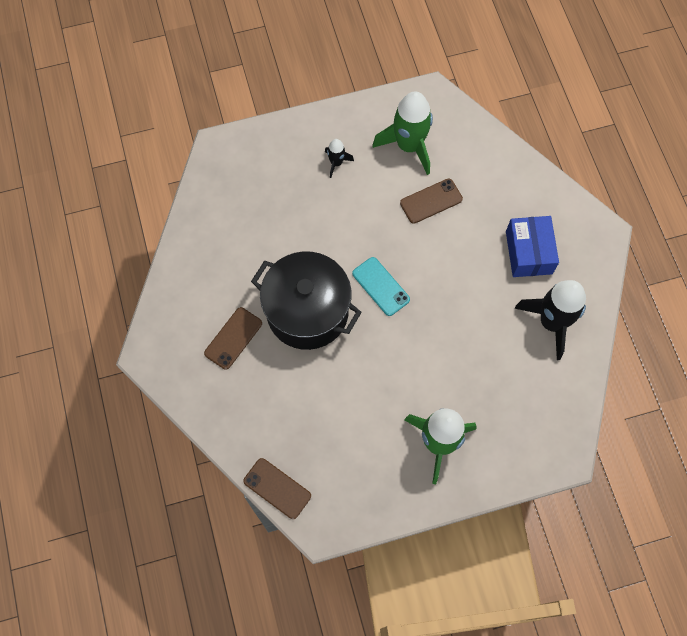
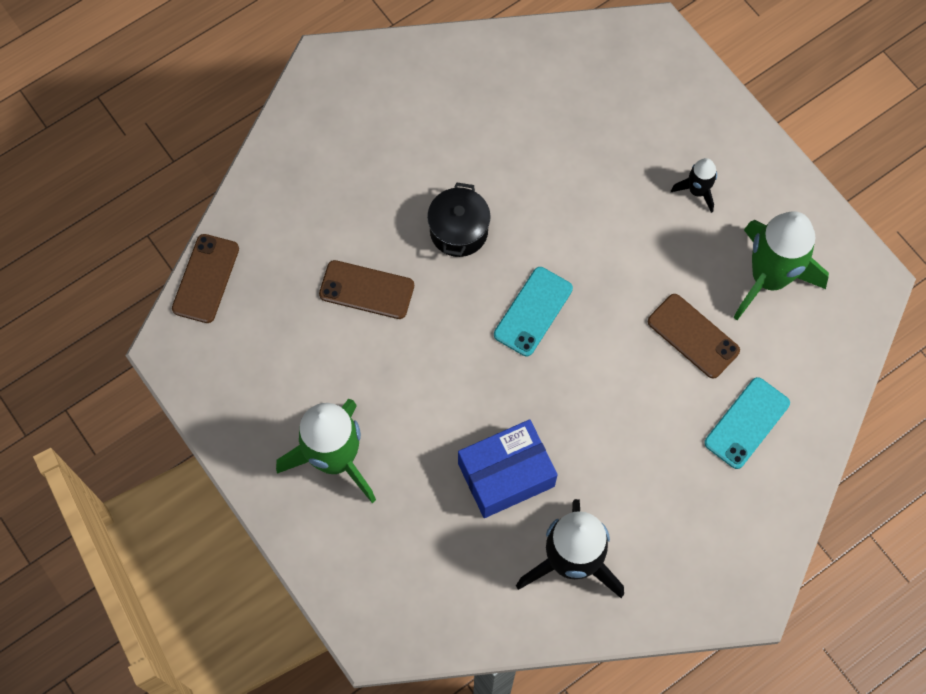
camera: 70 degrees right, 0 degrees up
(233, 338) = (387, 155): brown phone -> brown phone (366, 290)
(307, 312) = (458, 231): black pot -> black pot, size x0.49
(496, 193) = (747, 423): none -> turquoise phone
(528, 252) = (669, 497): blue box -> blue box (506, 475)

